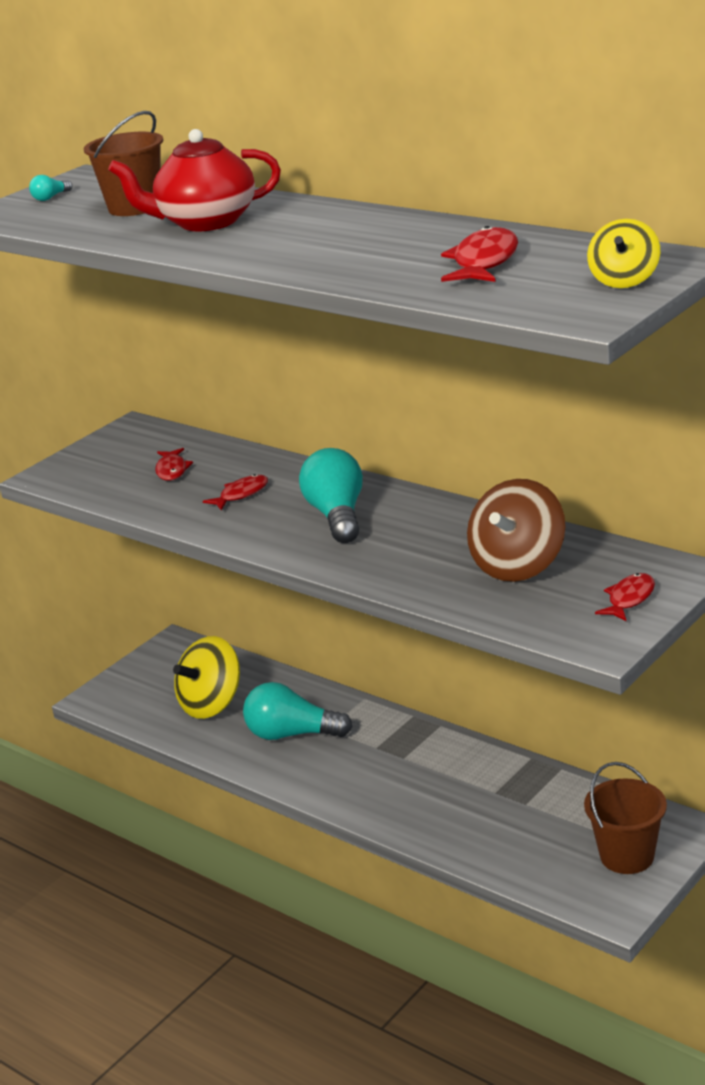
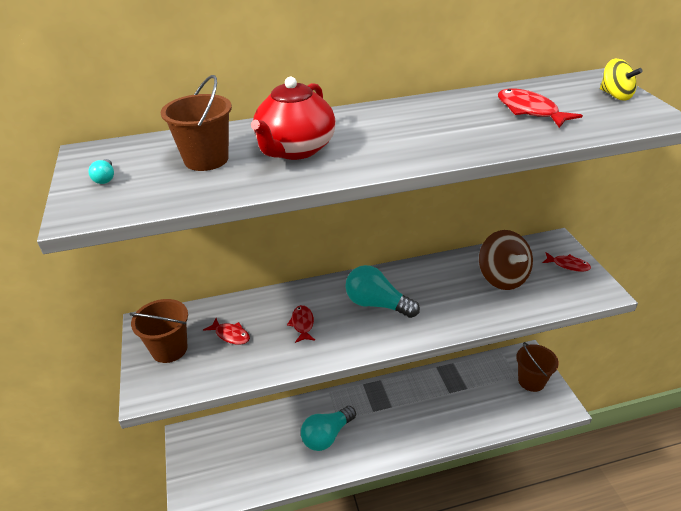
camera: 55 degrees left, 10 degrees up
(112, 455) = (169, 349): none -> brown bucket
(211, 704) = (262, 452): yellow spinning top -> none
(629, 599) = (568, 265): red fish -> red fish turned 135 degrees clockwise

